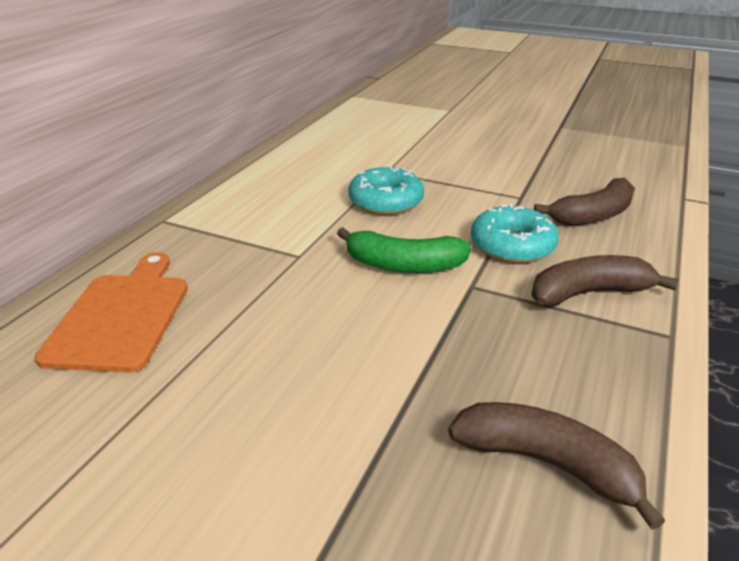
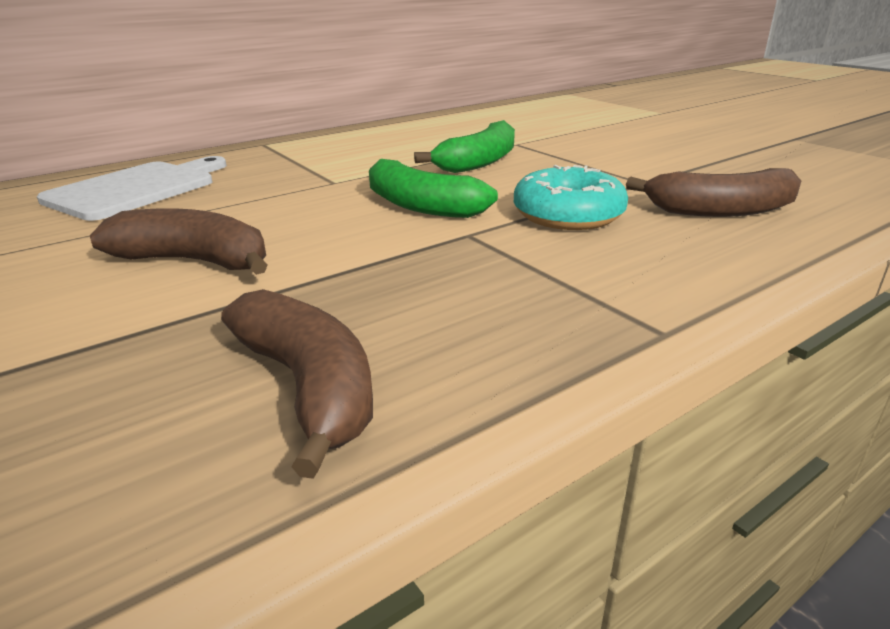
camera: 30 degrees right, 5 degrees down
(121, 316) = (137, 189): orange cutting board -> white cutting board
(386, 201) = (479, 162): turquoise donut -> green banana
(588, 293) = (604, 269): brown banana -> brown banana (194, 261)

